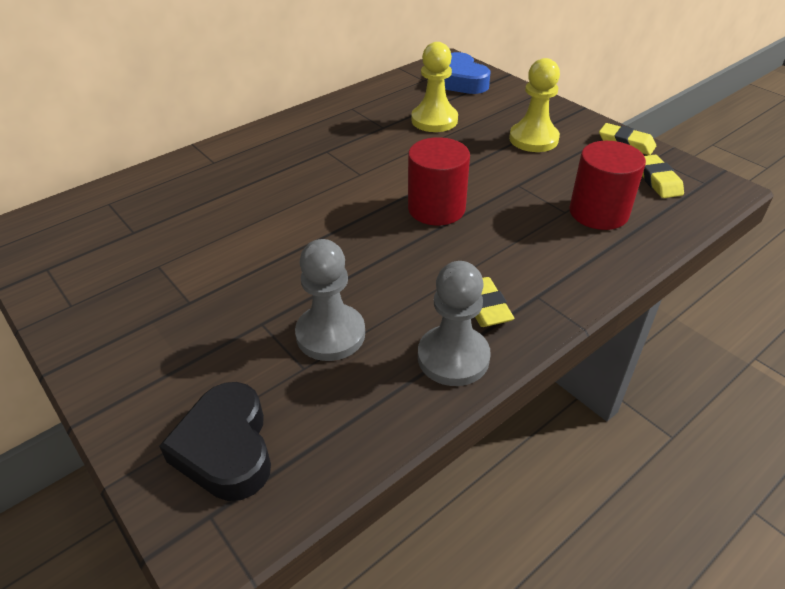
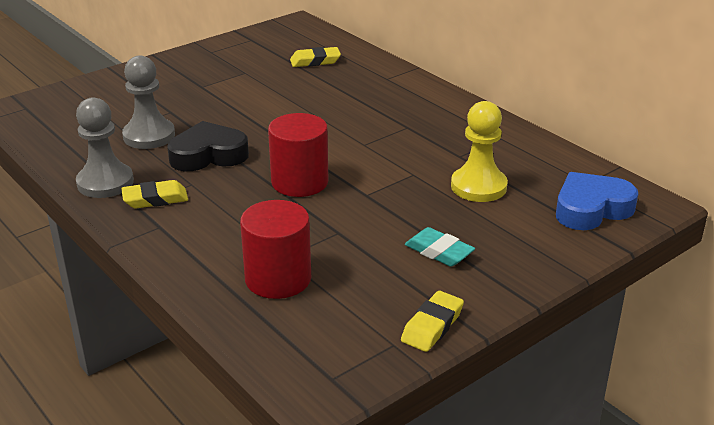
camera: 90 degrees right, 10 degrees down
(226, 448) = (68, 108): black heart -> black heart (208, 155)
(533, 139) = (439, 252): yellow pawn -> turquoise eraser
(657, 180) = (339, 336): yellow eraser -> yellow eraser (315, 61)

